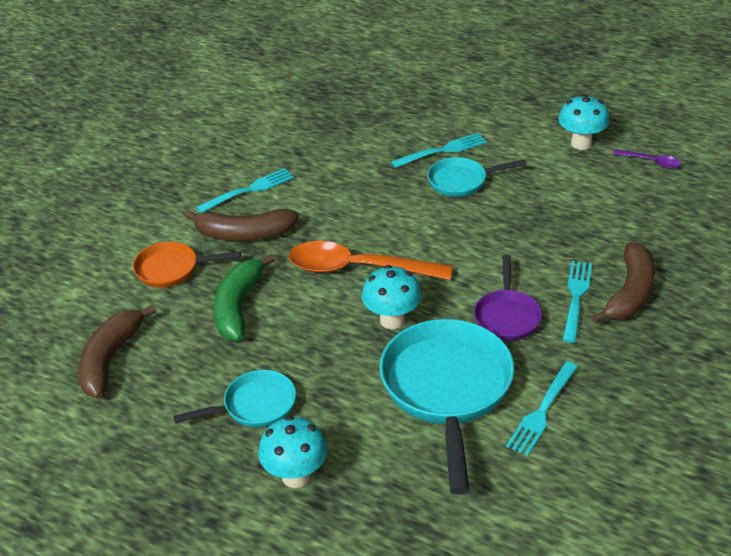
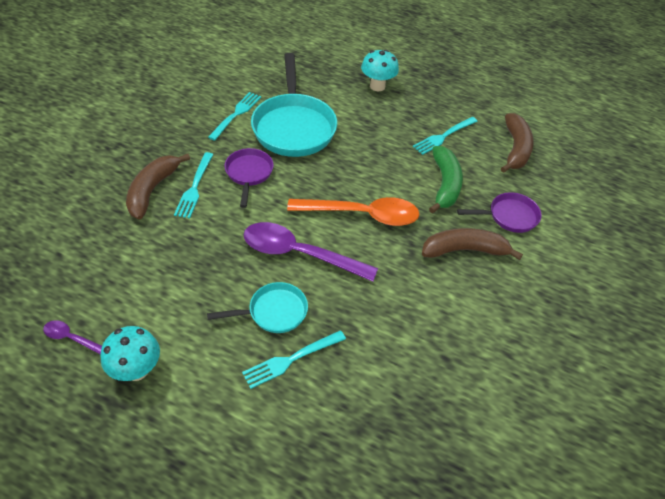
camera: 170 degrees right, 10 degrees up
(171, 269) = (509, 216): orange pan -> purple pan
(249, 190) = (479, 302): turquoise fork -> turquoise fork (444, 136)
(255, 406) = (411, 120): turquoise pan -> none
(392, 320) = (331, 172): turquoise mushroom -> none
(435, 228) = (300, 254): none -> purple spoon

